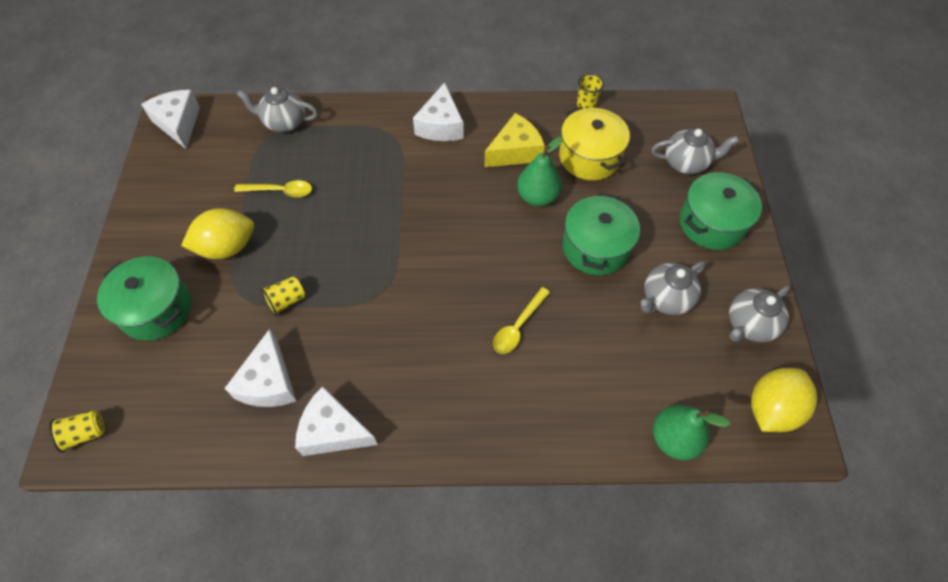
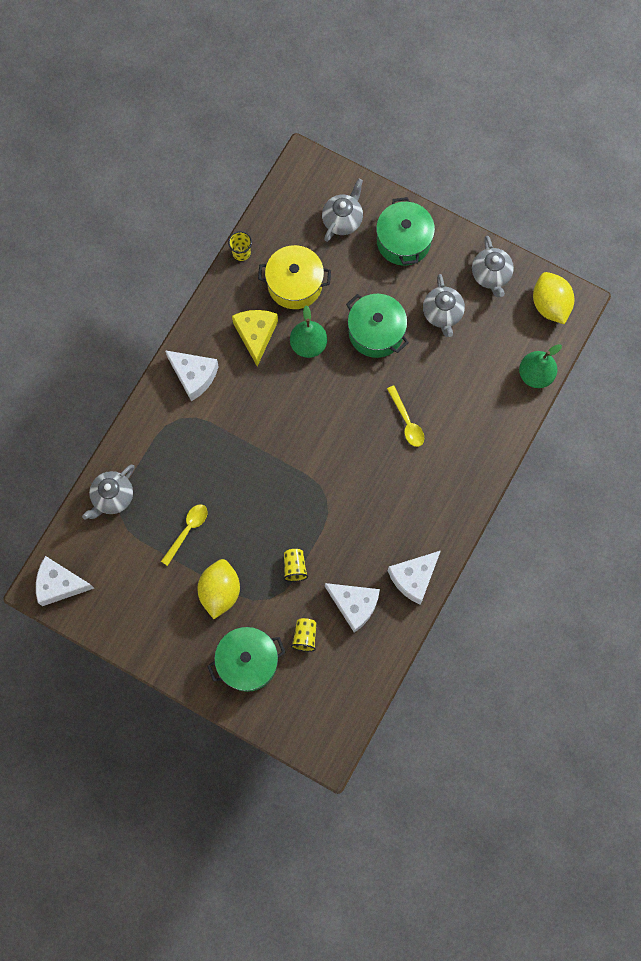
camera: 60 degrees left, 15 degrees up
(85, 433) = (324, 739): yellow cup -> yellow cup (305, 636)

